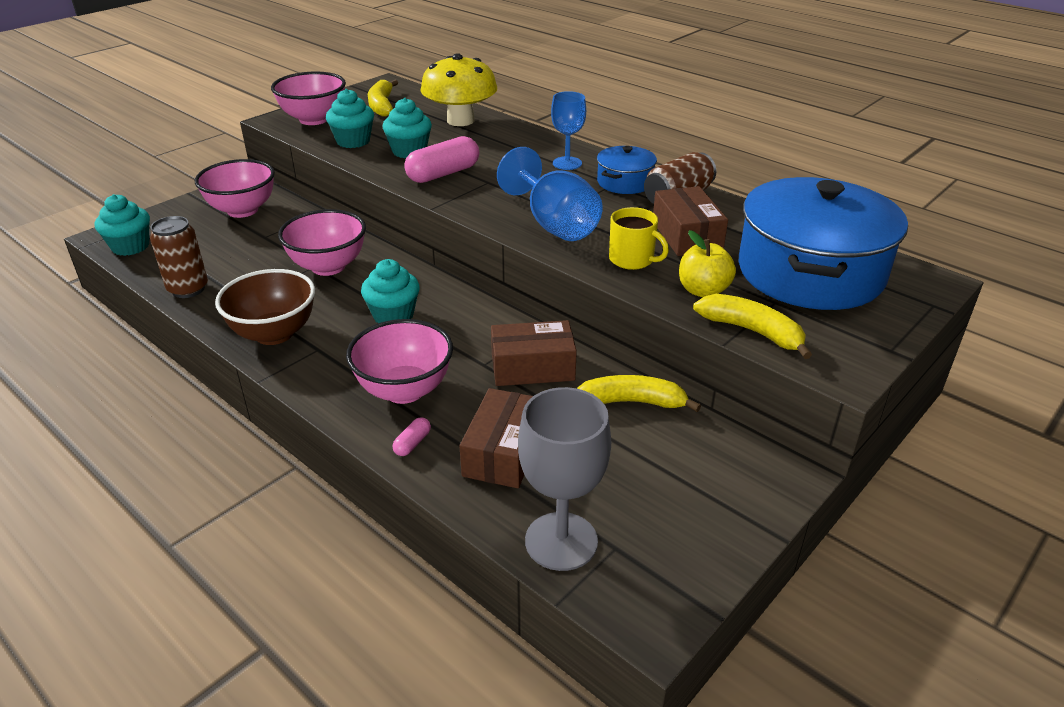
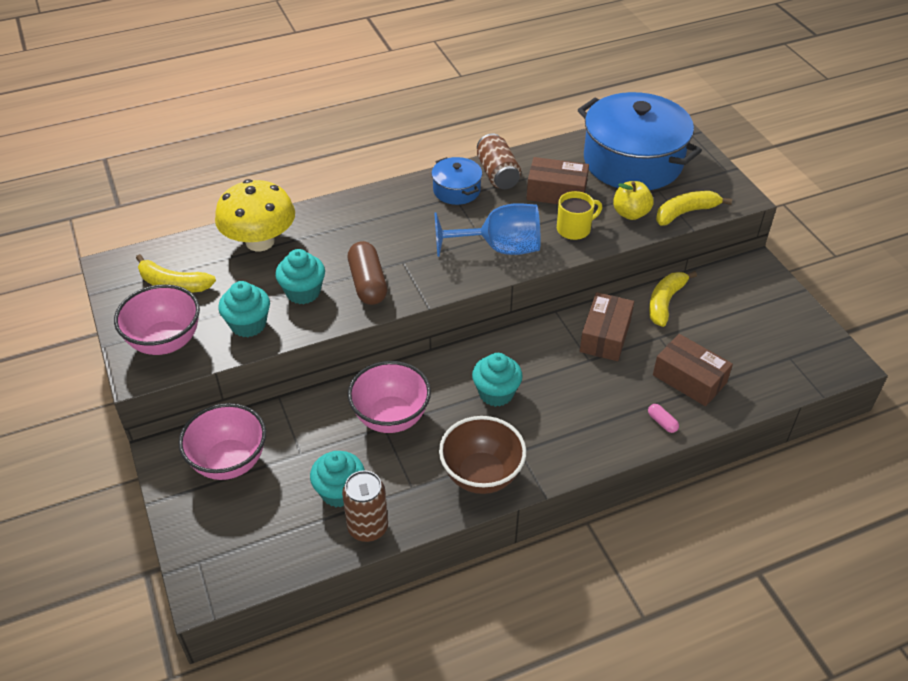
camera: 65 degrees left, 10 degrees up
(130, 246) = (245, 569): turquoise cupcake -> turquoise cupcake (340, 492)
(404, 390) = (599, 411): pink bowl -> none
(443, 174) = (368, 283): pink capsule -> brown capsule
(561, 541) = (777, 378): grey goblet -> none
(567, 163) = (401, 208): blue goblet -> none

